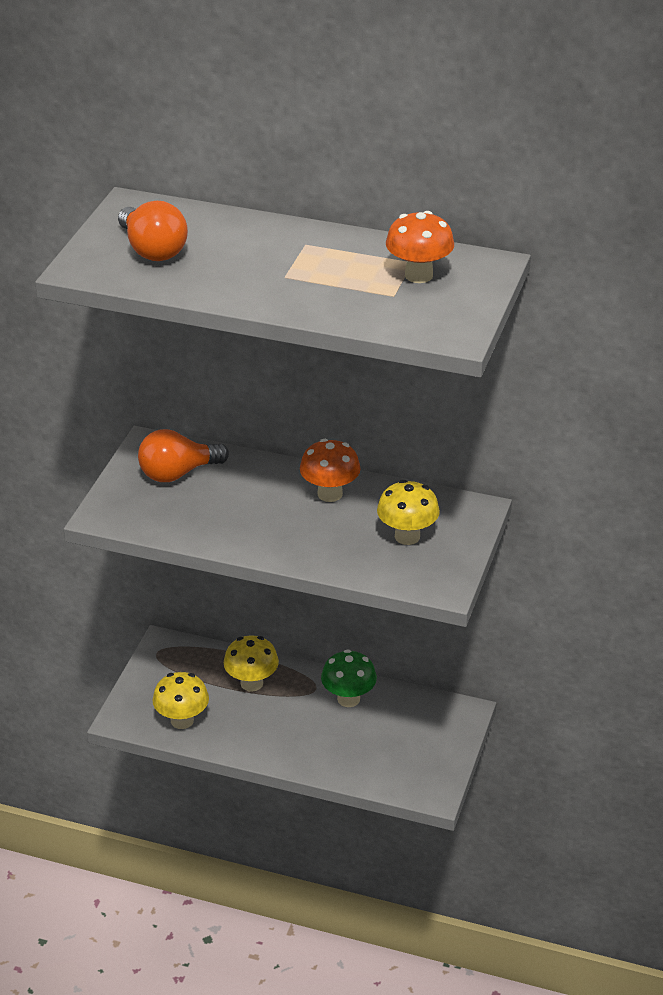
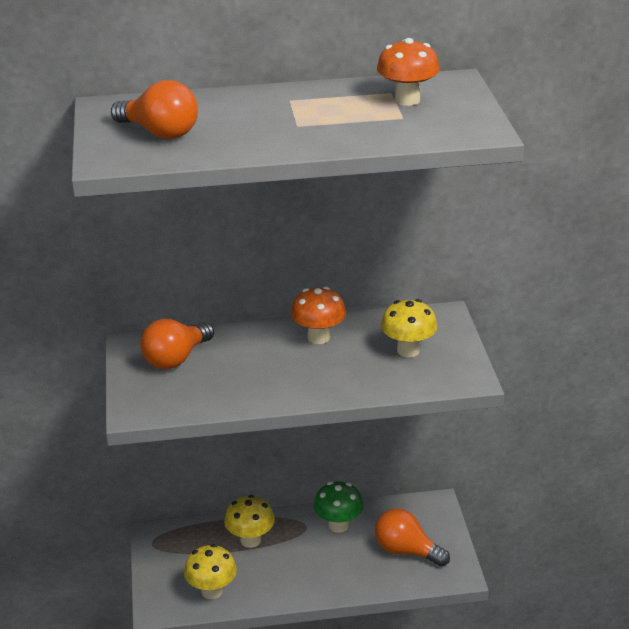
camera: 25 degrees left, 5 degrees down
(398, 750) = (406, 551): none -> orange light bulb

